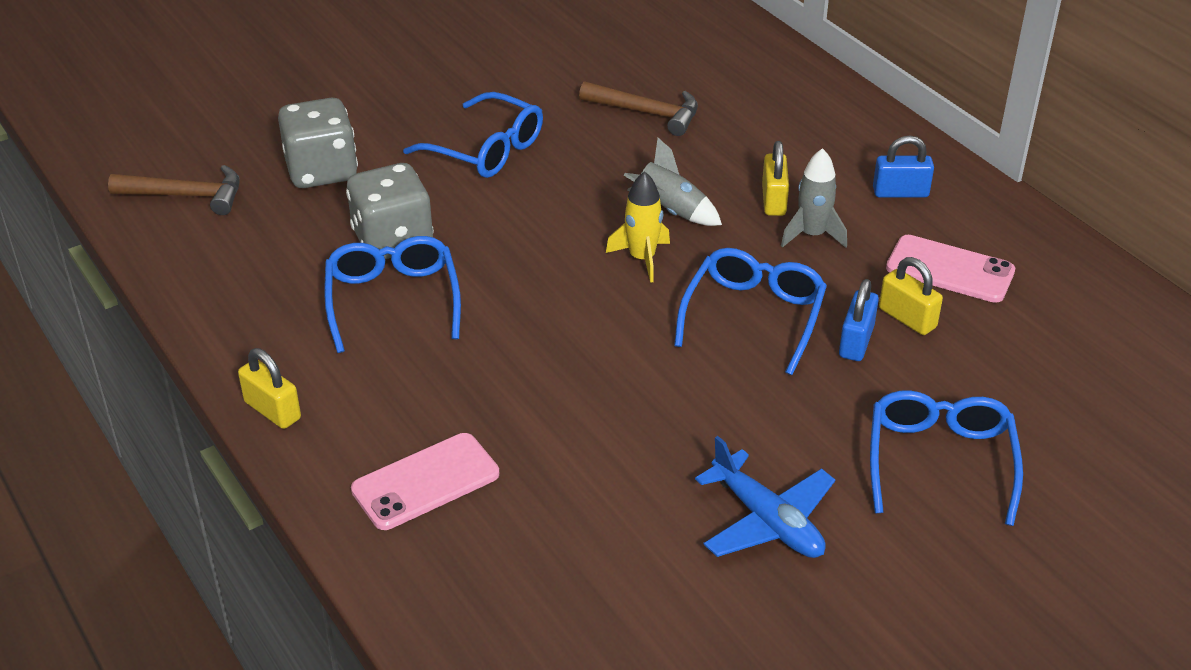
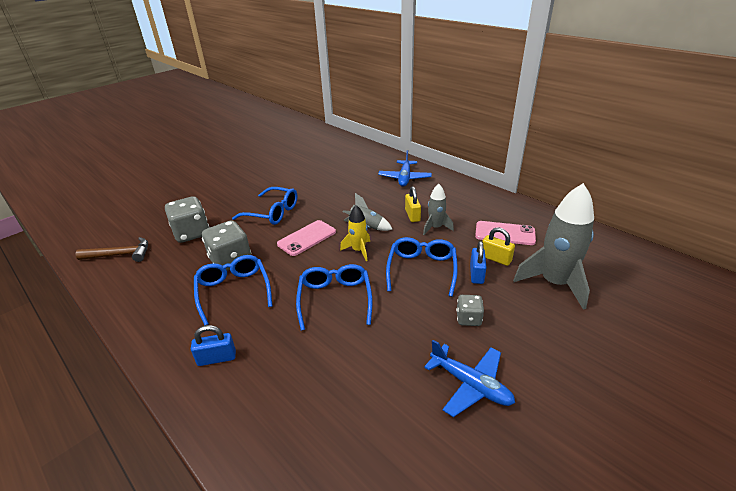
camera: 10 degrees left, 5 degrees down
(272, 410) = (167, 367): yellow padlock -> none
(426, 482) = (264, 398): pink phone -> pink phone (307, 238)
(646, 113) = (343, 188): brown hammer -> none
(786, 109) = (404, 178): none -> blue plane
(807, 419) = (468, 319): none -> grey dice
(900, 192) = (467, 204): blue padlock -> blue padlock (217, 358)
(940, 461) = (546, 330): blue glasses -> blue glasses (335, 299)
(999, 383) = (554, 283): none -> grey rocket

